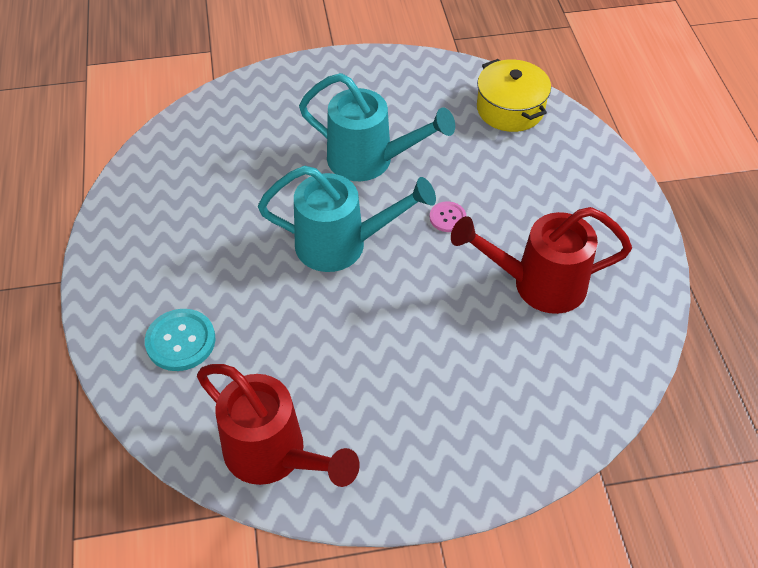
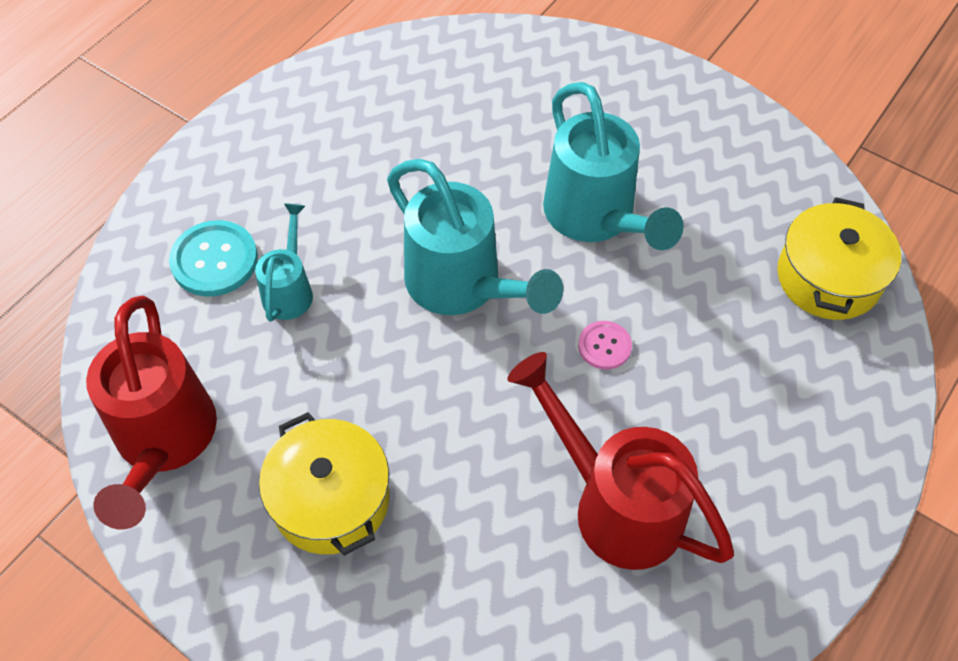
camera: 45 degrees right, 5 degrees up
(247, 321) = (289, 290): none -> turquoise watering can
(403, 401) = (331, 499): none -> yellow pot

